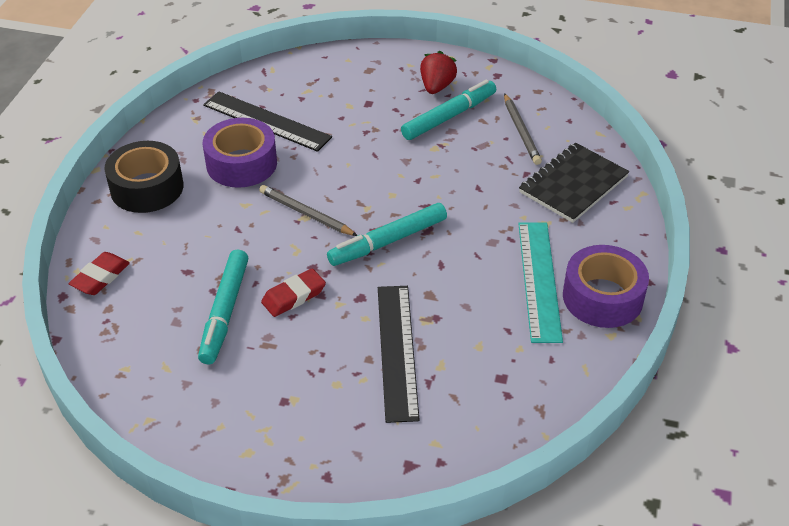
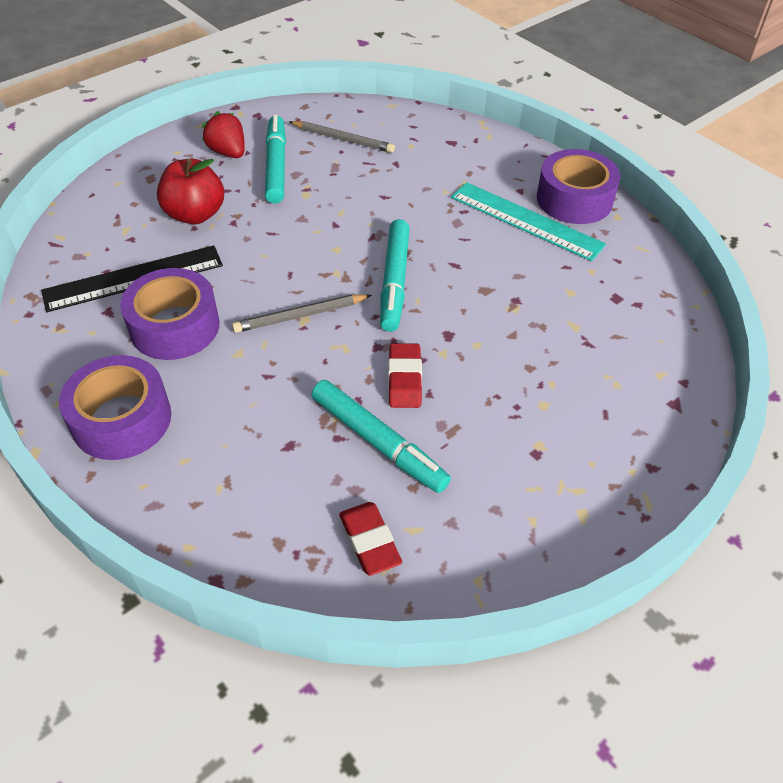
camera: 55 degrees left, 5 degrees up
(100, 277) = (222, 528): red eraser -> red eraser (370, 541)
(147, 188) = (122, 419): black tape -> purple tape
(354, 110) = (195, 214): none -> red apple
(397, 351) = (536, 343): black ruler -> none
(573, 185) = (436, 147): black notebook -> none

